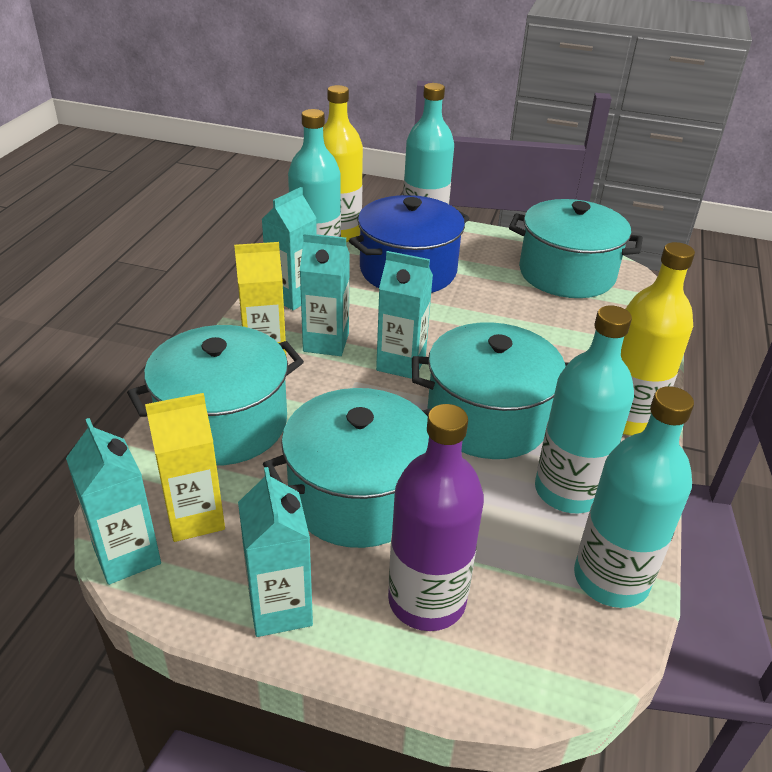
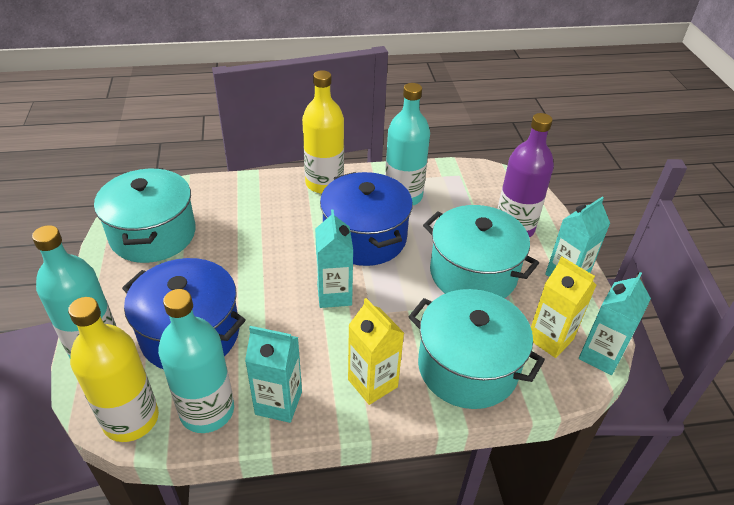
camera: 115 degrees left, 5 degrees up
(326, 342) = (335, 348): turquoise carton -> none
(488, 418) = (364, 237): turquoise pot -> blue pot
(611, 579) = (450, 175): turquoise bottle -> none

